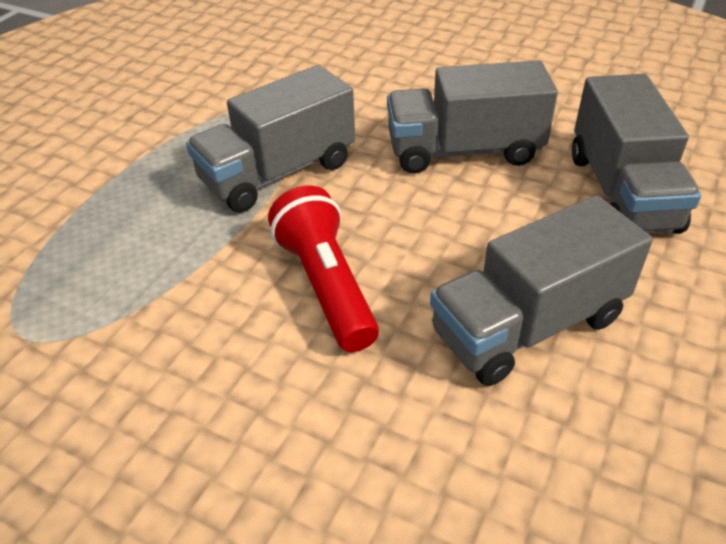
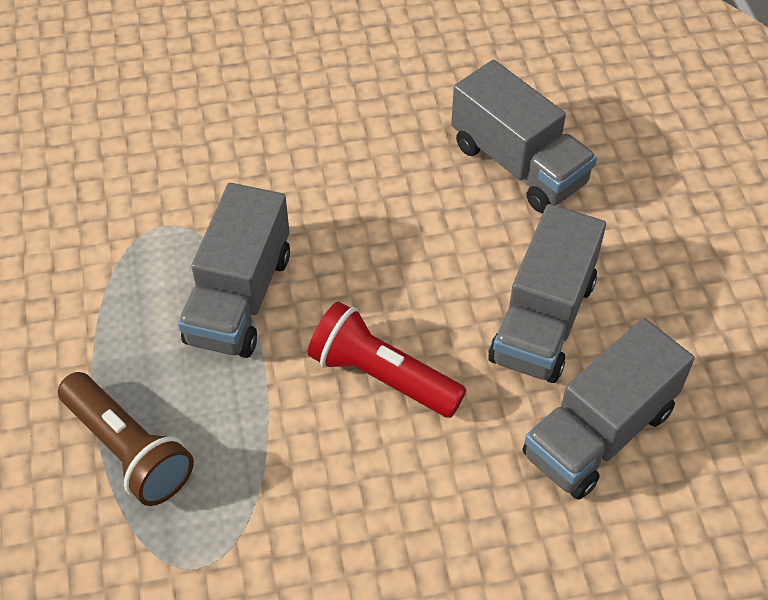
camera: 40 degrees left, 10 degrees up
(85, 227) = (129, 450): none -> brown flashlight
(464, 151) = (372, 187): grey truck -> grey truck (599, 432)

